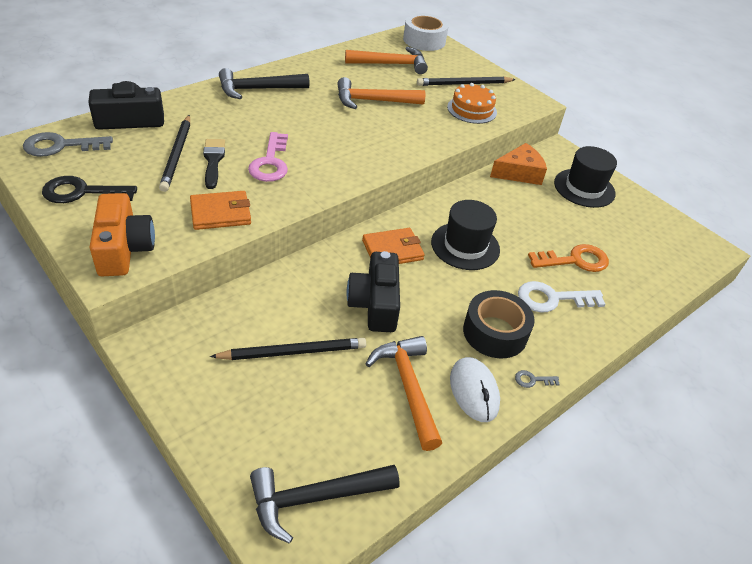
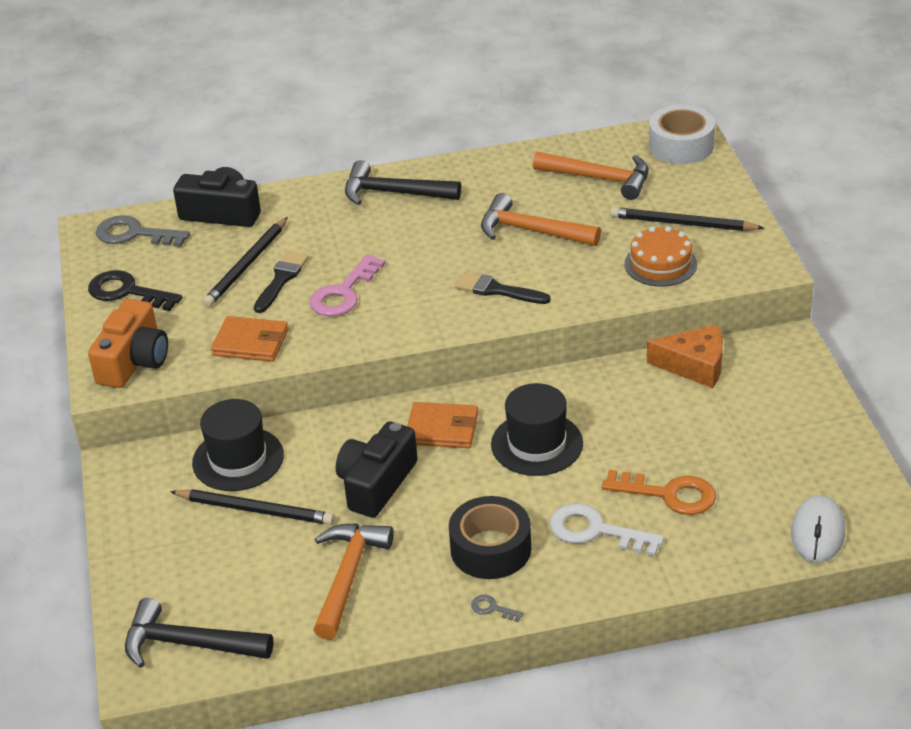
camera: 35 degrees right, 5 degrees down
(381, 142) = (497, 290): none -> black brush
(474, 391) = (416, 600): white mouse -> white mouse (817, 533)
(584, 188) = (774, 405): black hat -> black hat (238, 459)

